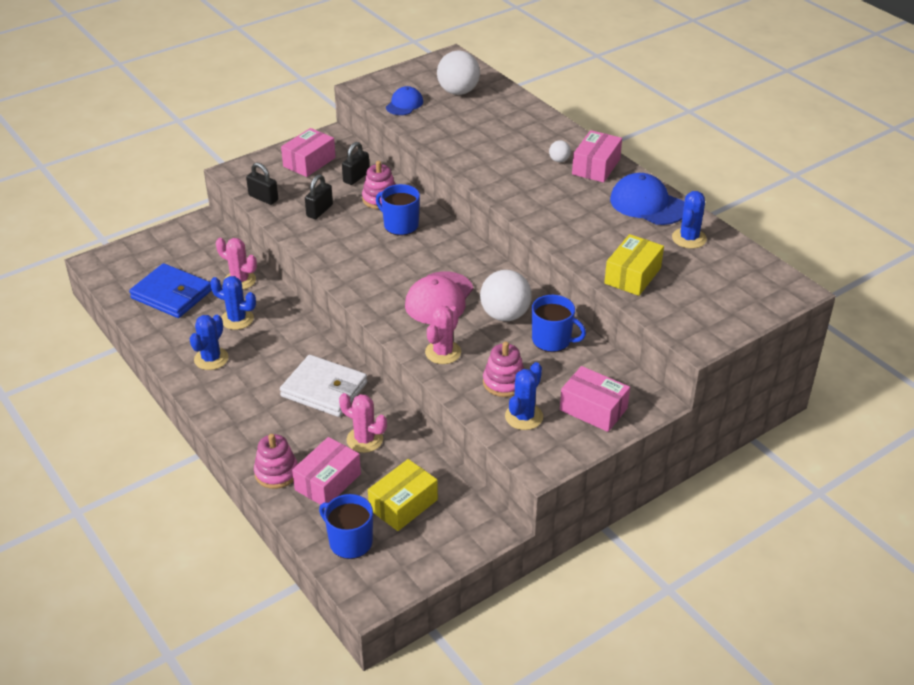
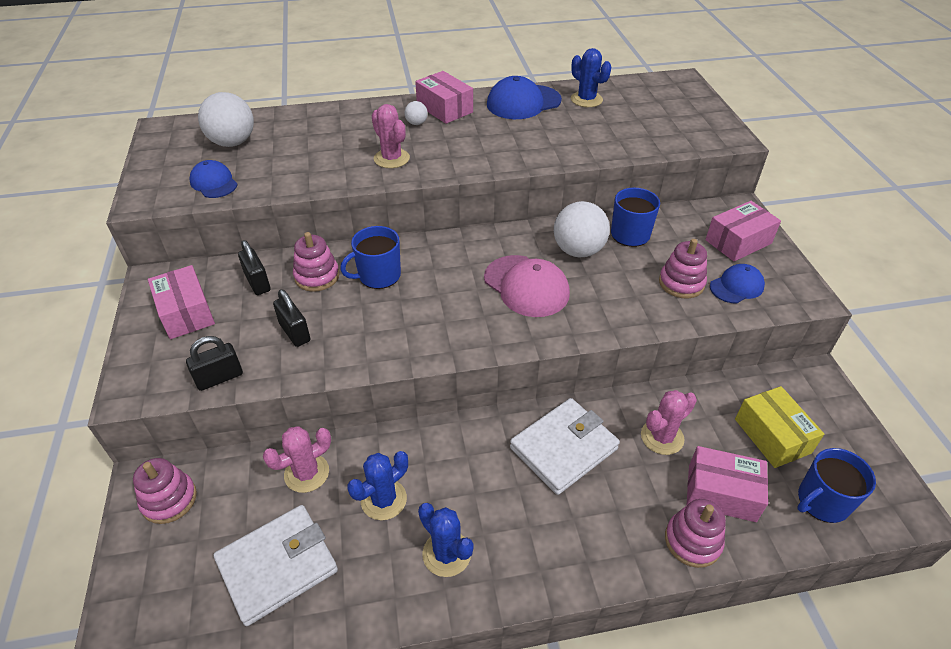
camera: 65 degrees left, 5 degrees up
(172, 294) = (277, 566): blue wallet -> white wallet
(194, 236) = (169, 499): none -> pink stacking toy
(328, 482) = (721, 492): pink box -> pink box turned 45 degrees counterclockwise
(443, 352) = (617, 310): pink cactus -> pink cactus (391, 158)
(524, 417) = (736, 286): blue cactus -> blue cap
(632, 275) = (624, 140): yellow box -> none

